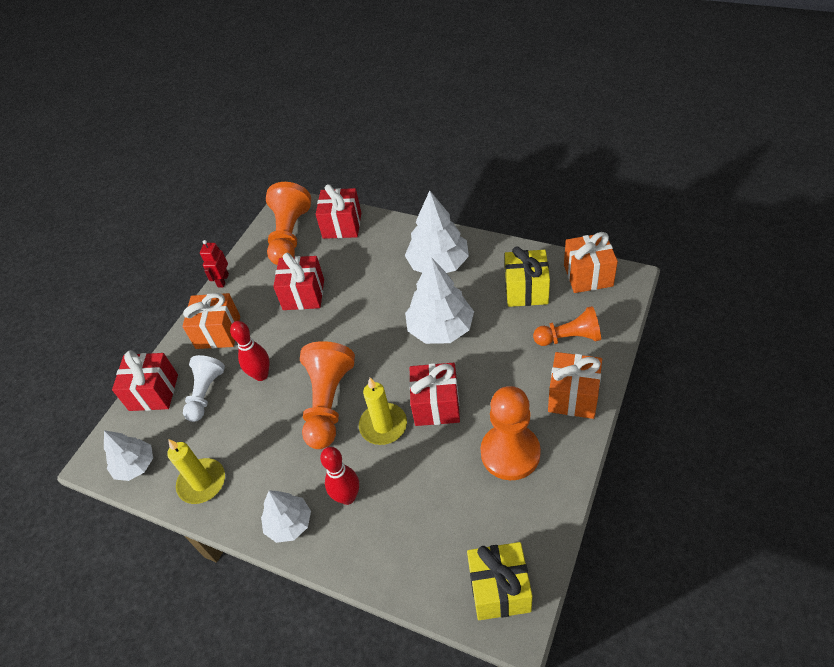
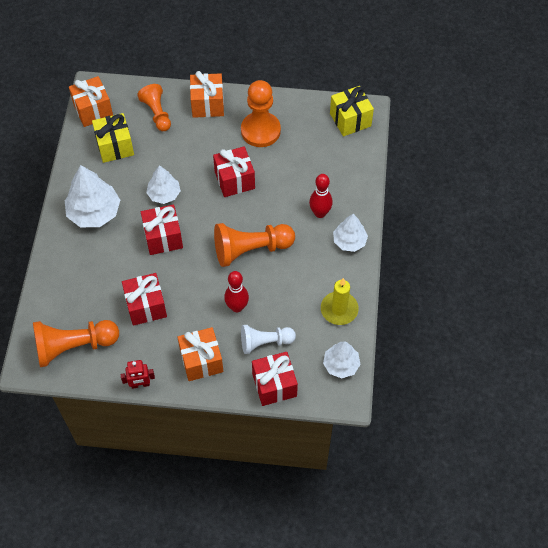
camera: 115 degrees left, 10 degrees up
(342, 225) = (54, 304): red gift -> red gift (163, 237)
(383, 425) = (260, 208): yellow candle -> none
(440, 328) = (164, 194): white tree -> white tree, size x0.62

